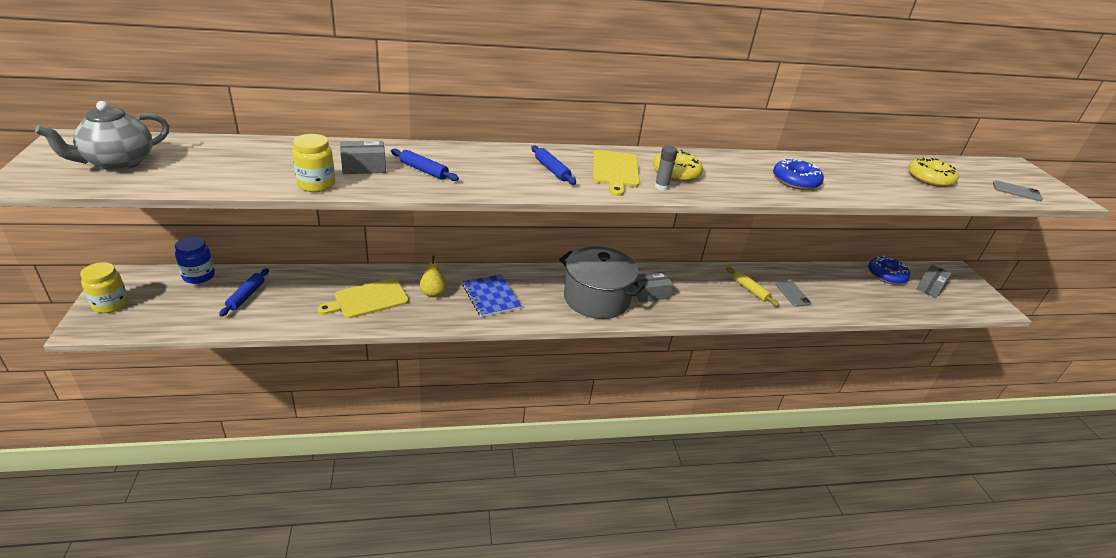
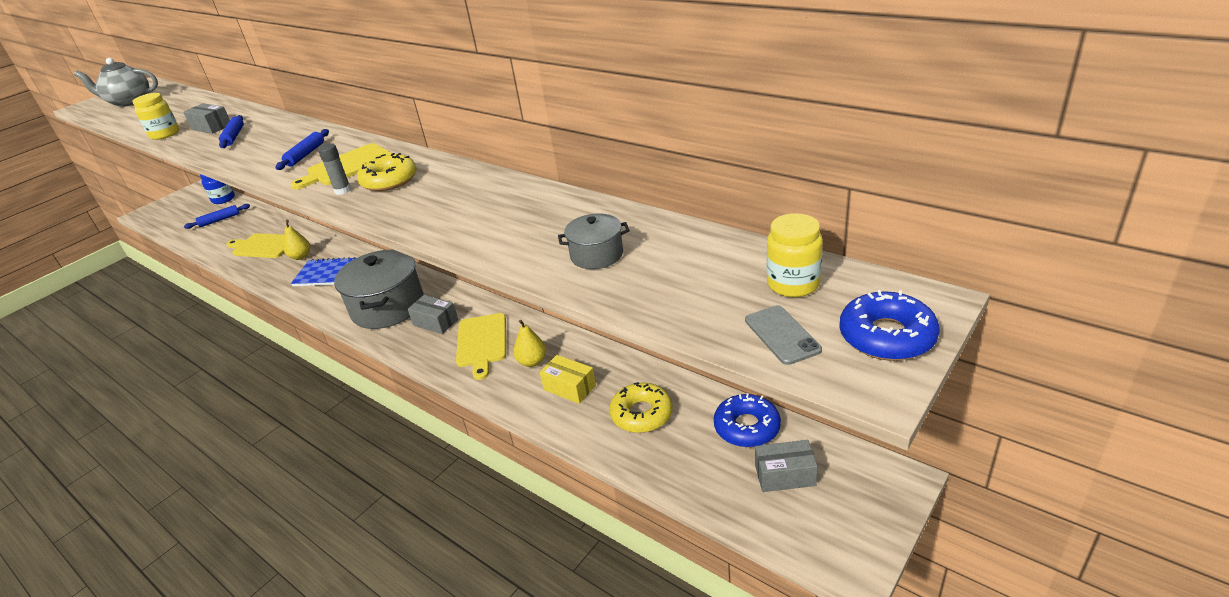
camera: 55 degrees right, 0 degrees up
(111, 304) = (168, 204): yellow jar -> yellow jar (793, 284)
(491, 296) = (326, 274): blue notebook -> blue notebook turned 75 degrees clockwise
(702, 292) = (482, 342): none -> yellow cutting board
(750, 290) = (532, 362): yellow rolling pin -> yellow pear
(792, 294) = (569, 387): grey phone -> yellow box
(795, 181) = (480, 220): blue donut -> blue donut (886, 336)
(889, 181) = (596, 255): none -> grey pot
(929, 178) = (672, 269): yellow donut -> yellow donut (641, 414)

